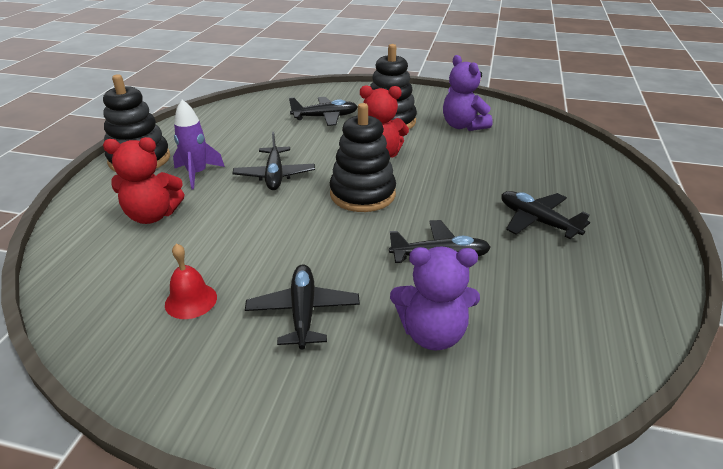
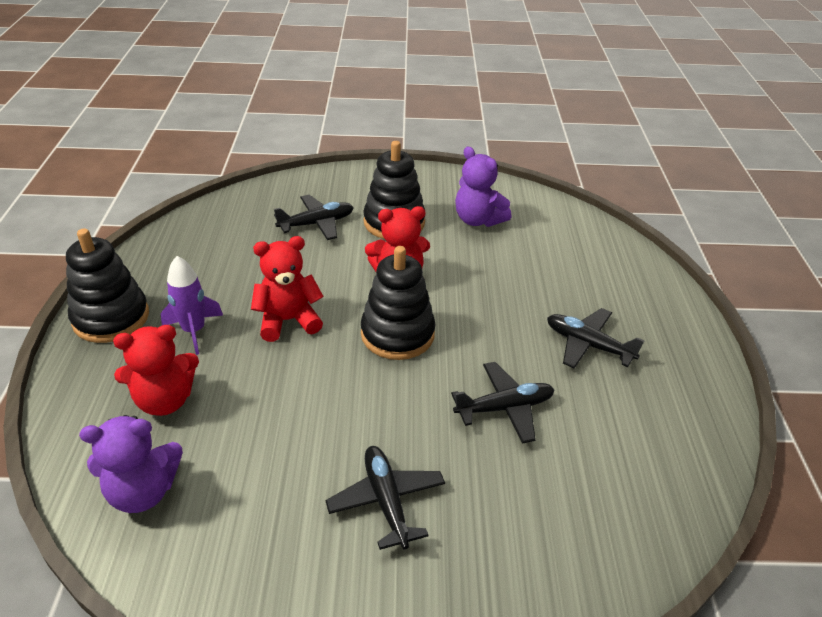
camera: 15 degrees left, 5 degrees up
(191, 300) = (259, 509): red bell -> none
(274, 175) = (288, 320): black plane -> red teddy bear
(432, 333) = (523, 502): purple teddy bear -> purple teddy bear (143, 491)

